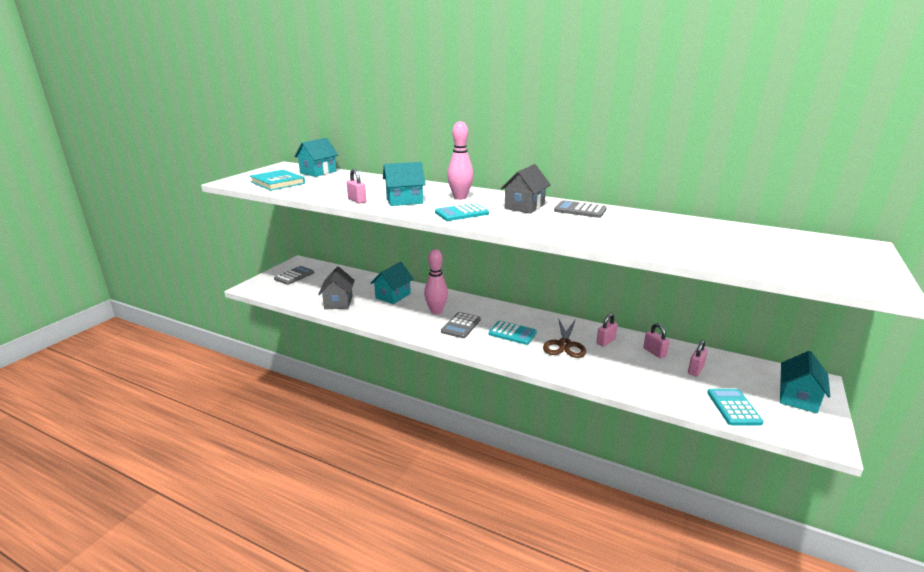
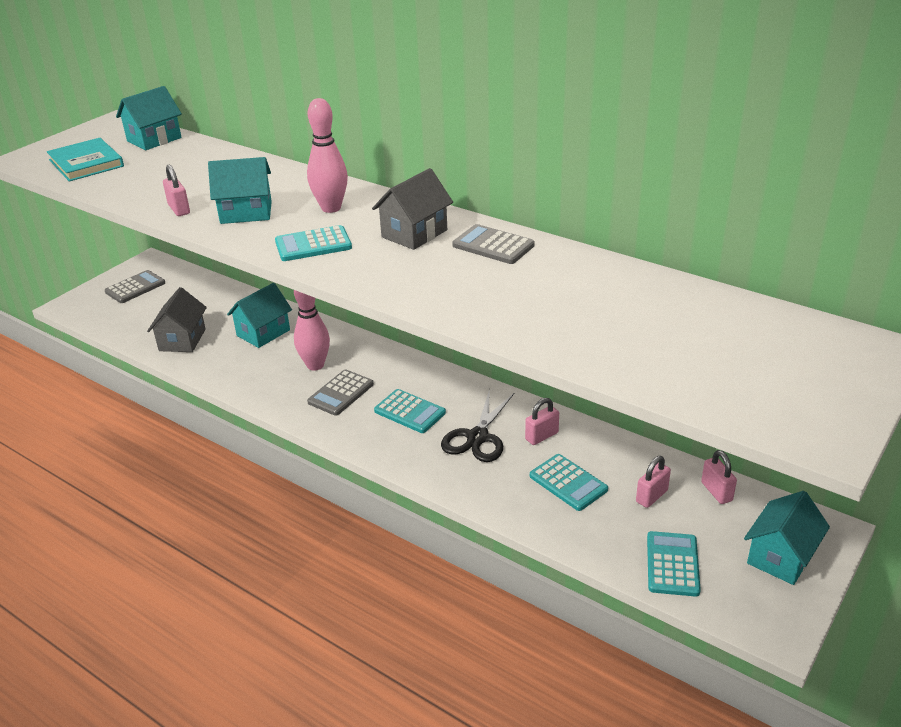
camera: 10 degrees right, 10 degrees up
(564, 344) = (477, 437): brown scissors -> black scissors
(638, 366) = (568, 483): none -> turquoise calculator
(654, 352) = (605, 461): pink padlock -> pink padlock (716, 492)

